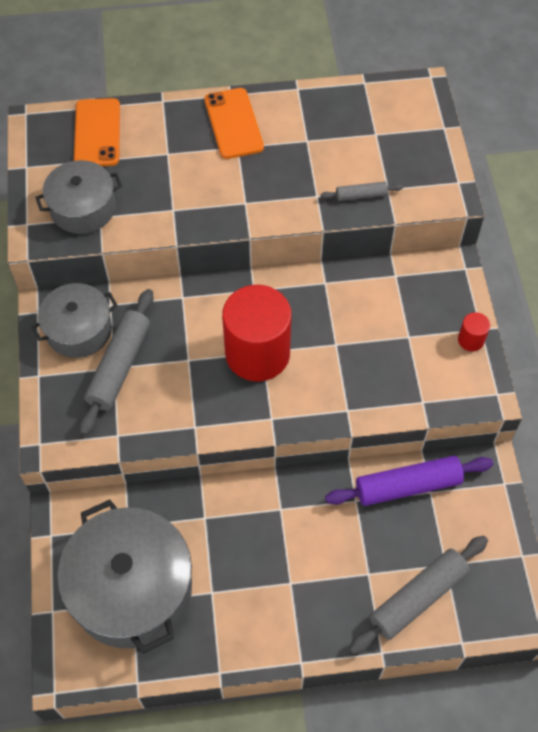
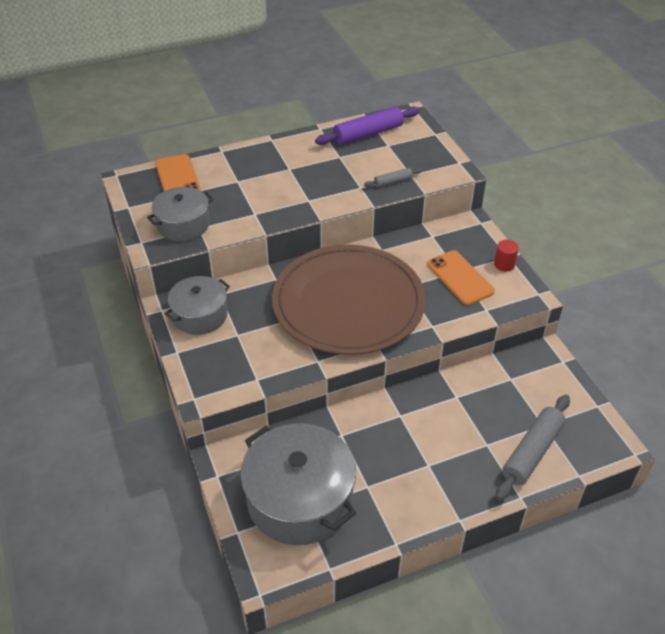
camera: 15 degrees left, 15 degrees down
(119, 366) = (241, 333): grey rolling pin -> none
(233, 123) = (280, 156): orange phone -> orange phone (460, 278)
(257, 353) = (348, 303): red cylinder -> brown plate
(407, 486) = (492, 378): purple rolling pin -> purple rolling pin (368, 134)

